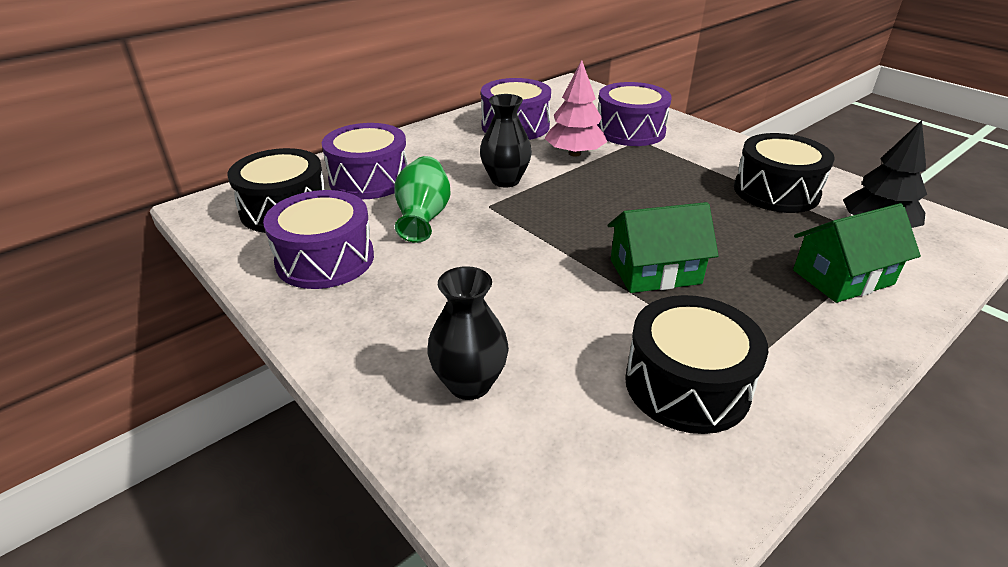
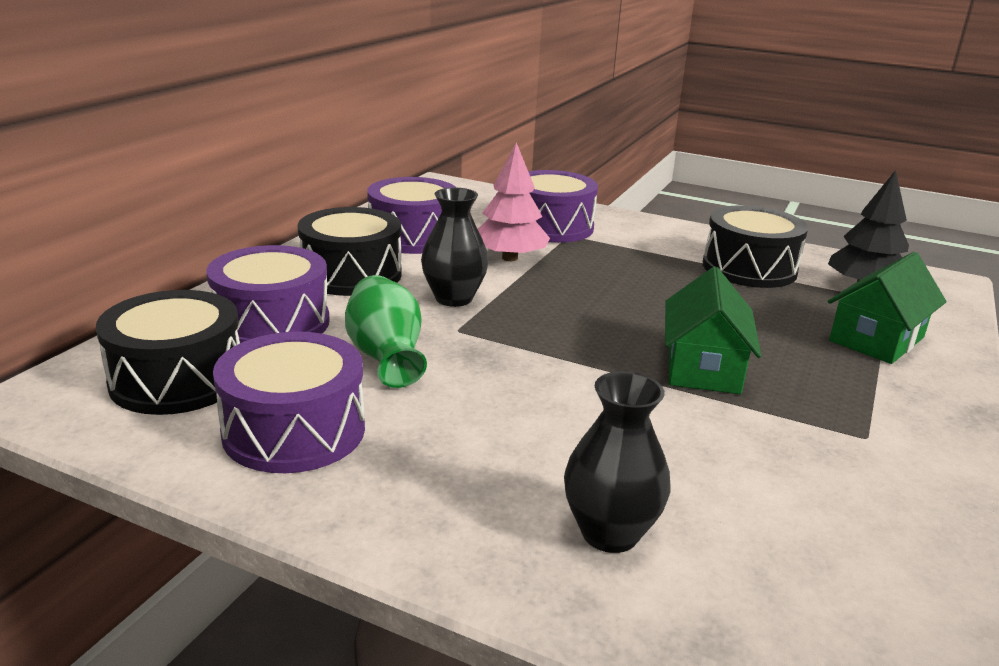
camera: 25 degrees left, 10 degrees down
(655, 271) = (703, 367): green house -> green house turned 45 degrees counterclockwise
(687, 385) = (832, 474): black drum -> black drum (351, 274)

